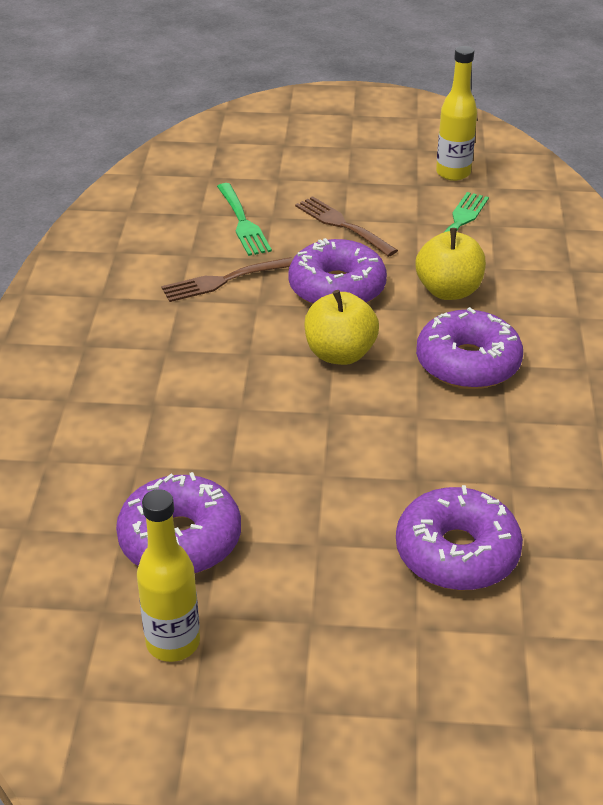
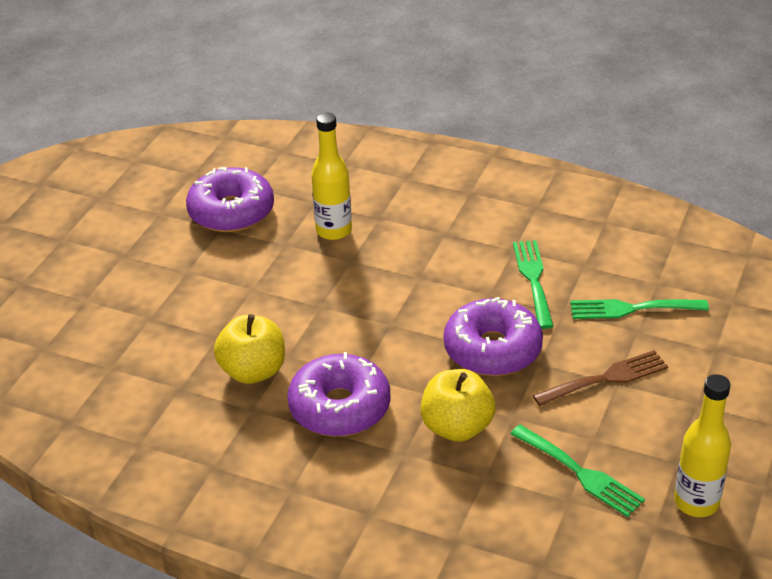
camera: 110 degrees right, 0 degrees up
(173, 642) = (148, 197): yellow bottle -> yellow bottle (334, 231)
(223, 281) = (533, 279): brown fork -> green fork
(340, 354) = (392, 329): yellow apple -> yellow apple (253, 371)
(457, 552) = (133, 337): purple donut -> none

